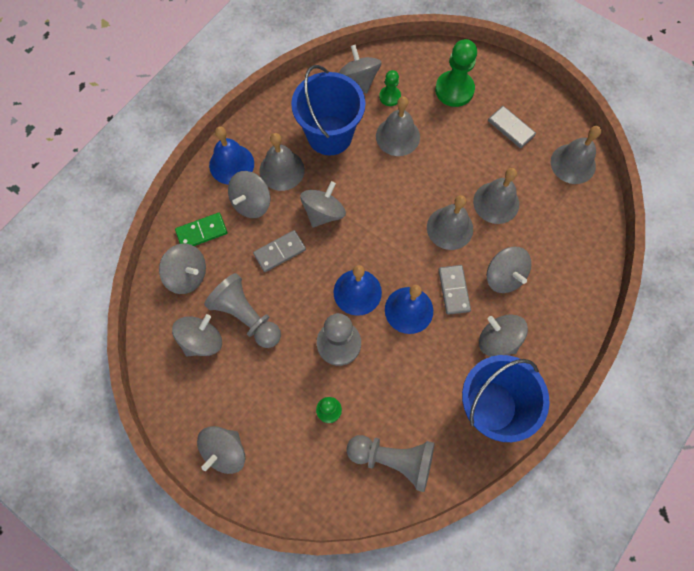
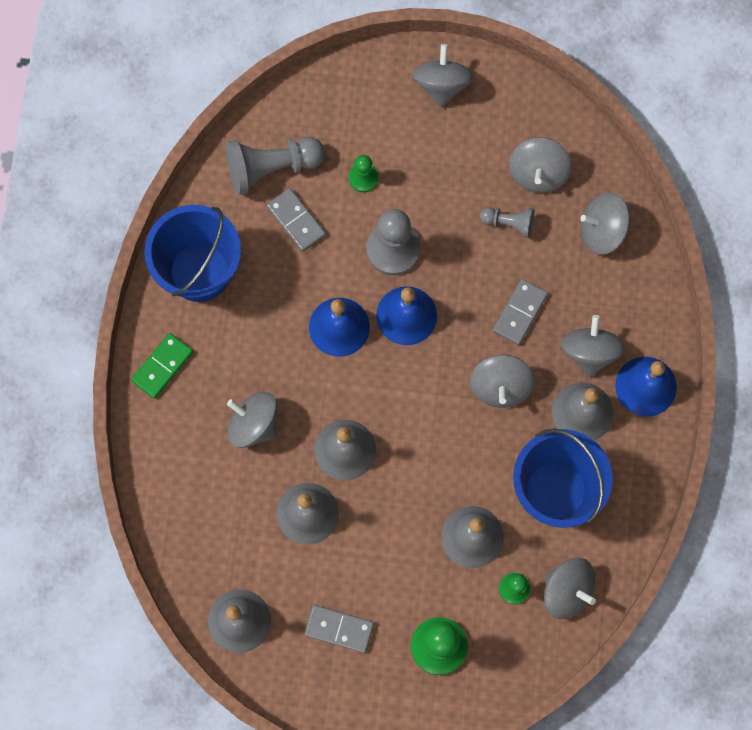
camera: 150 degrees right, 5 degrees up
(202, 232) = (621, 286): green domino -> green domino (162, 366)
(246, 316) = (509, 223): grey pawn -> grey pawn, size x0.55
(454, 290) = (301, 377): grey domino -> grey domino (296, 221)
(498, 340) = (225, 347): grey spinning top -> none

